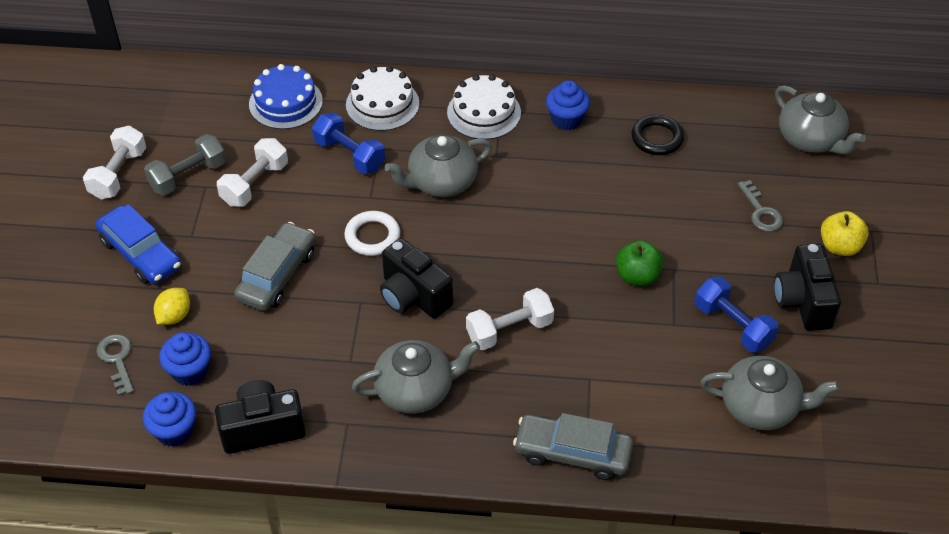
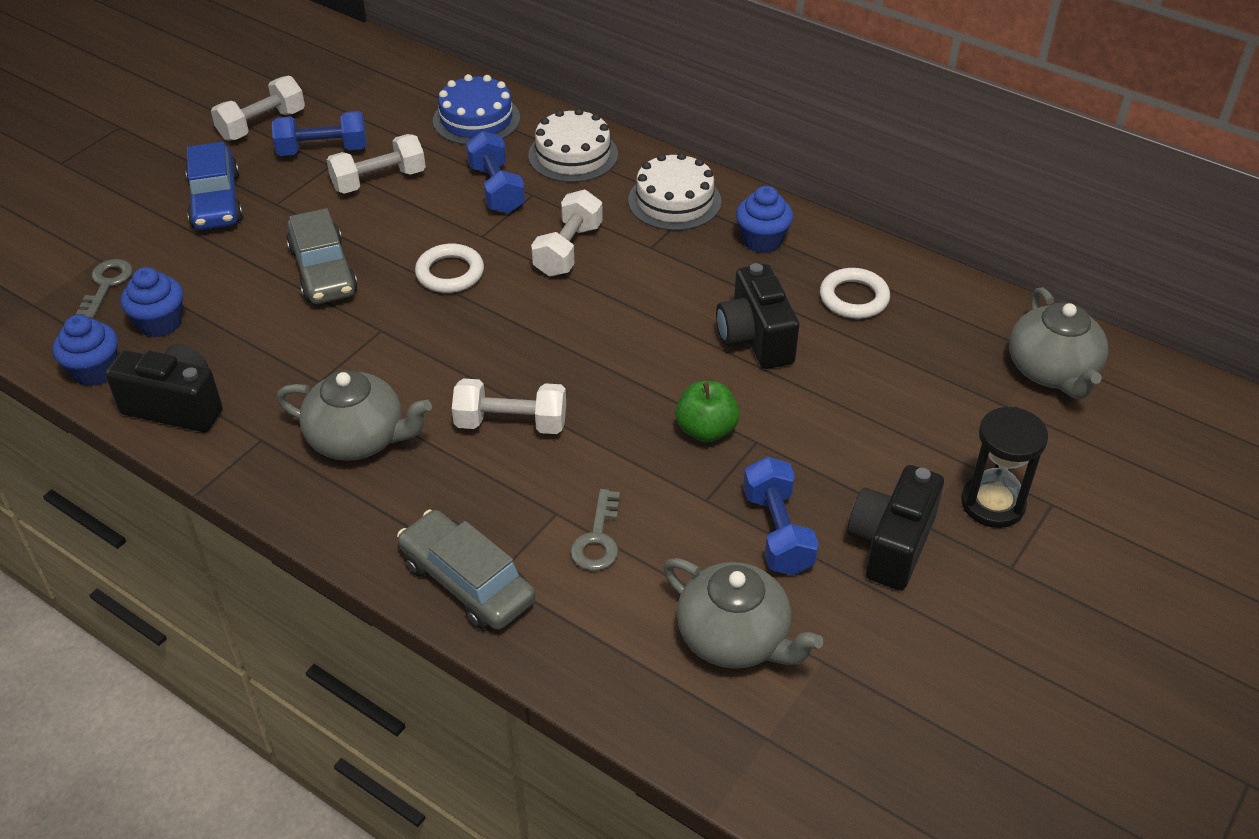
camera: 30 degrees right, 5 degrees down
(174, 316) = (193, 268): yellow lemon -> none
(188, 176) = (323, 150): grey dumbbell -> blue dumbbell
(277, 275) = (323, 271): grey car -> grey car turned 105 degrees clockwise
(413, 296) = (440, 346): black camera -> black camera (755, 338)
(441, 182) = (568, 250): grey teapot -> white dumbbell
(657, 138) = (854, 298): black ring -> white ring
(761, 212) = (919, 424): grey key -> grey key (598, 539)
(839, 246) = (992, 504): yellow apple -> black hourglass

